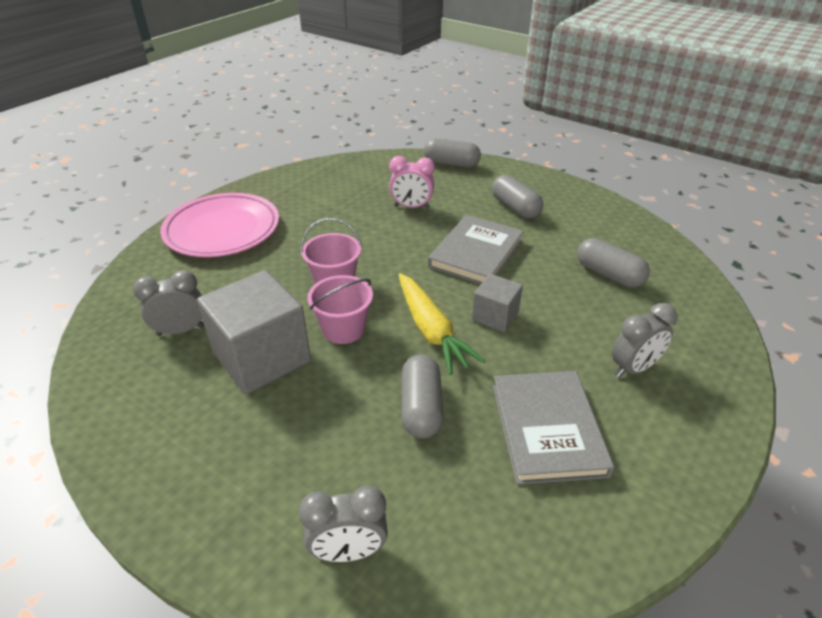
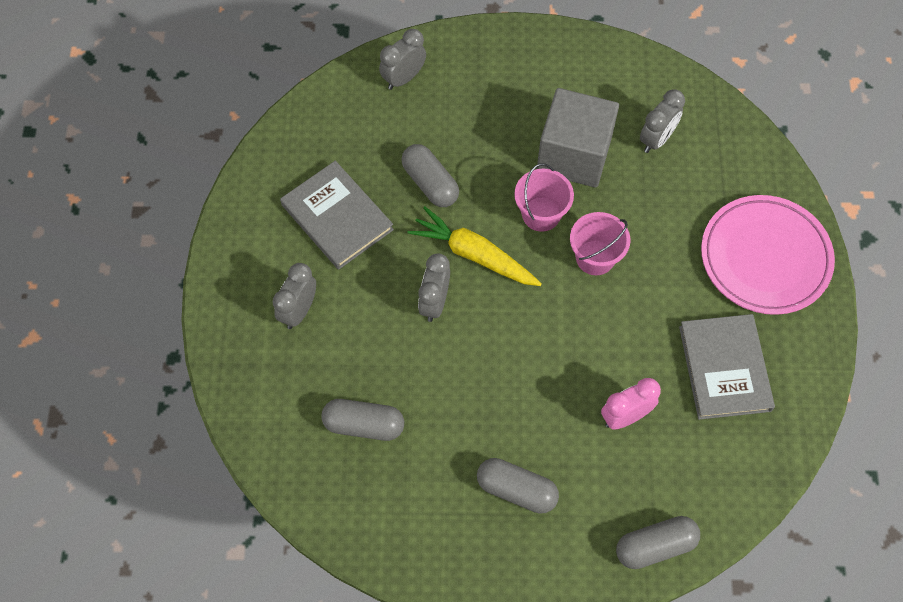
camera: 145 degrees right, 25 degrees up
(476, 253) = (505, 378): grey book -> grey book (724, 368)
(495, 316) = (434, 302): grey cube -> grey clock

